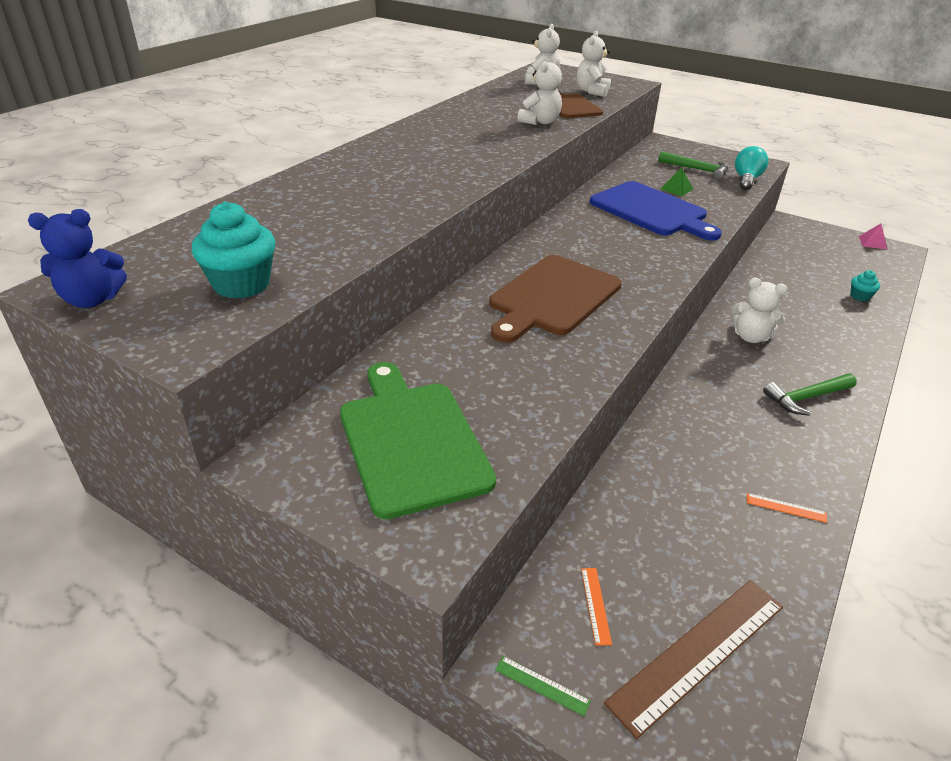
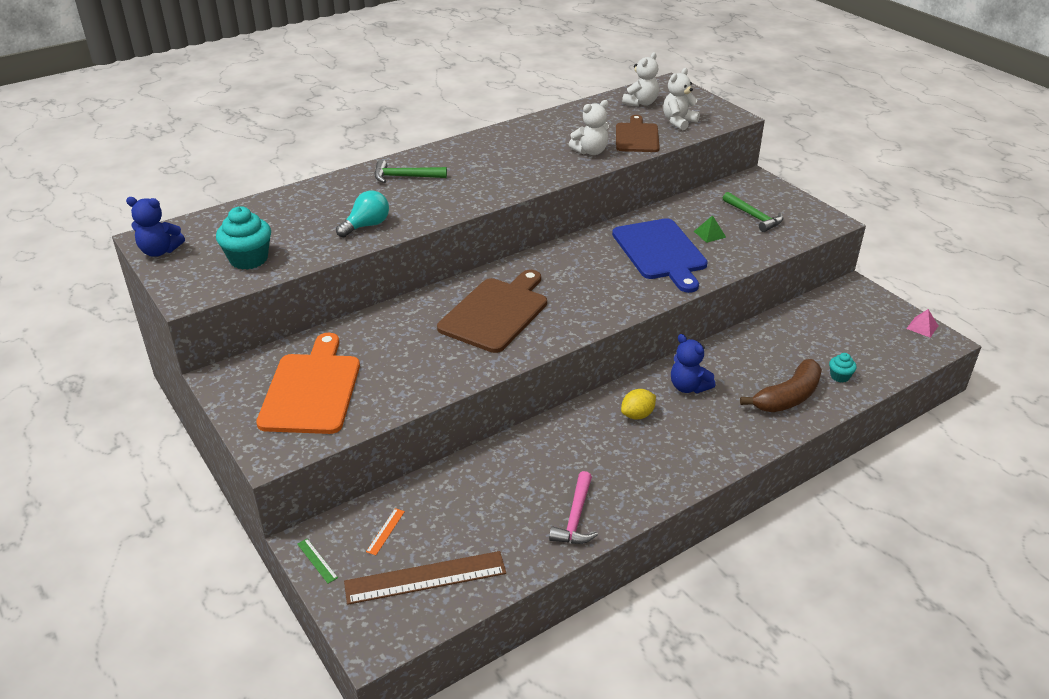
camera: 25 degrees right, 0 degrees up
(411, 440) = (312, 389): green cutting board -> orange cutting board
(552, 297) = (496, 312): brown cutting board -> brown cutting board turned 150 degrees clockwise
(733, 376) = (637, 415): none -> yellow lemon
(746, 180) = (792, 237): turquoise light bulb -> turquoise light bulb (366, 226)
(750, 337) = (688, 387): white teddy bear -> blue teddy bear
(786, 508) = (575, 518): orange ruler -> pink hammer
(806, 398) = (682, 448): green hammer -> green hammer (404, 177)
(841, 324) = (788, 397): none -> brown banana

